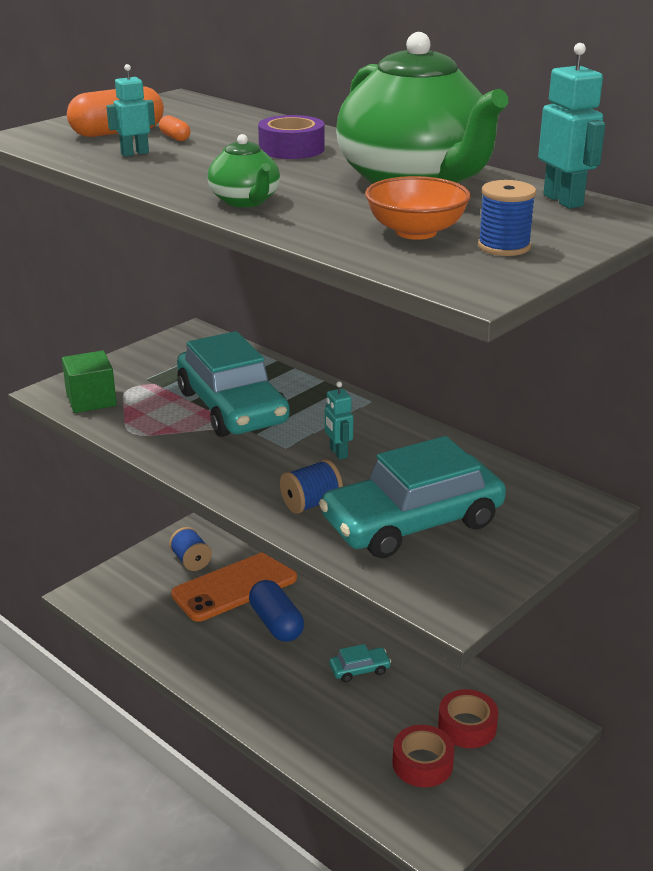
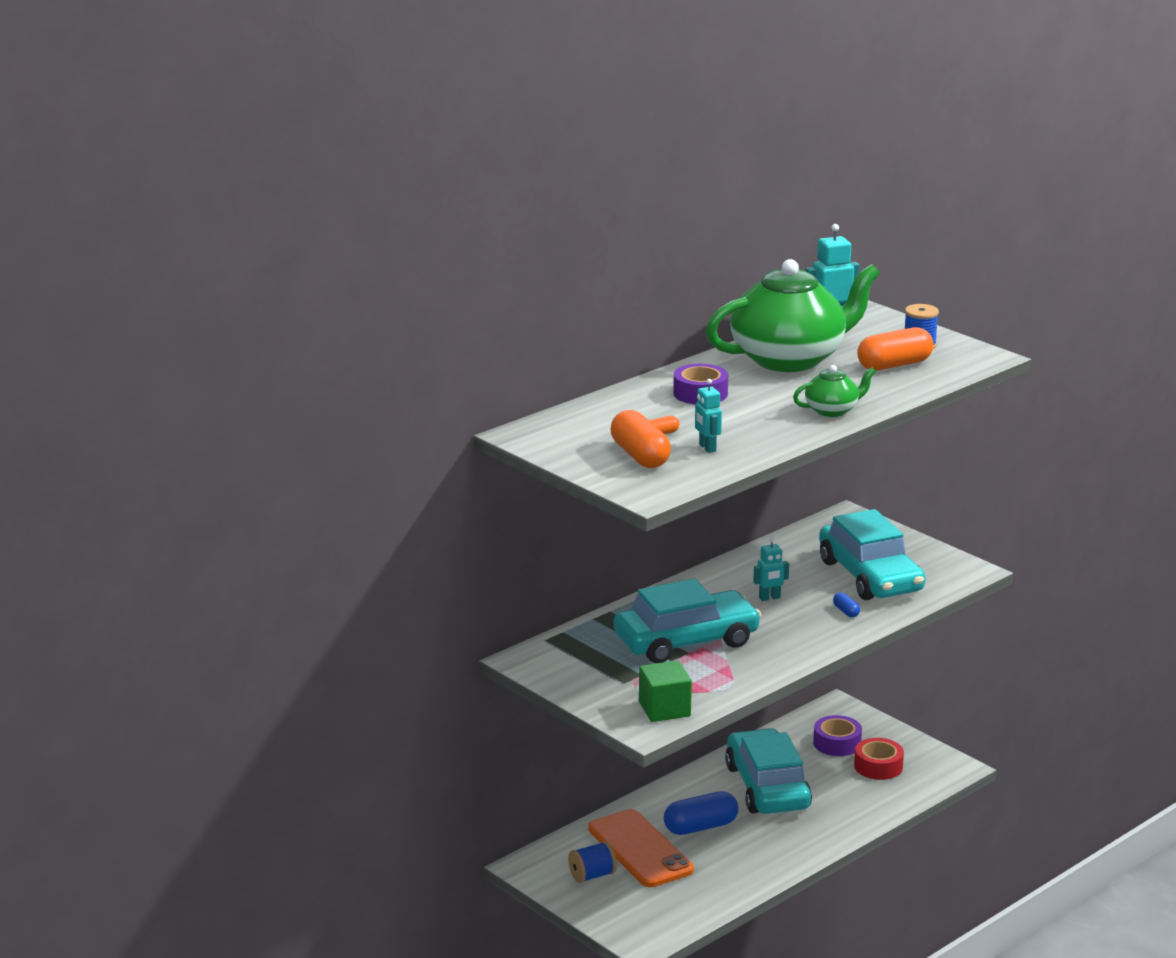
camera: 85 degrees left, 5 degrees down
(311, 503) = (846, 611): blue spool -> blue capsule
(359, 669) = (767, 787): turquoise car -> turquoise car, size x2.45
(416, 232) = (894, 365): orange bowl -> orange capsule
(467, 726) = (837, 743): red tape -> purple tape

